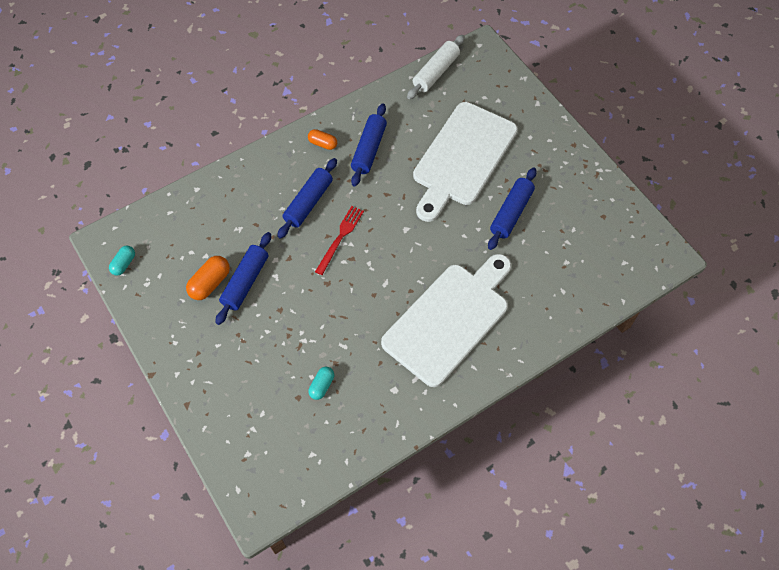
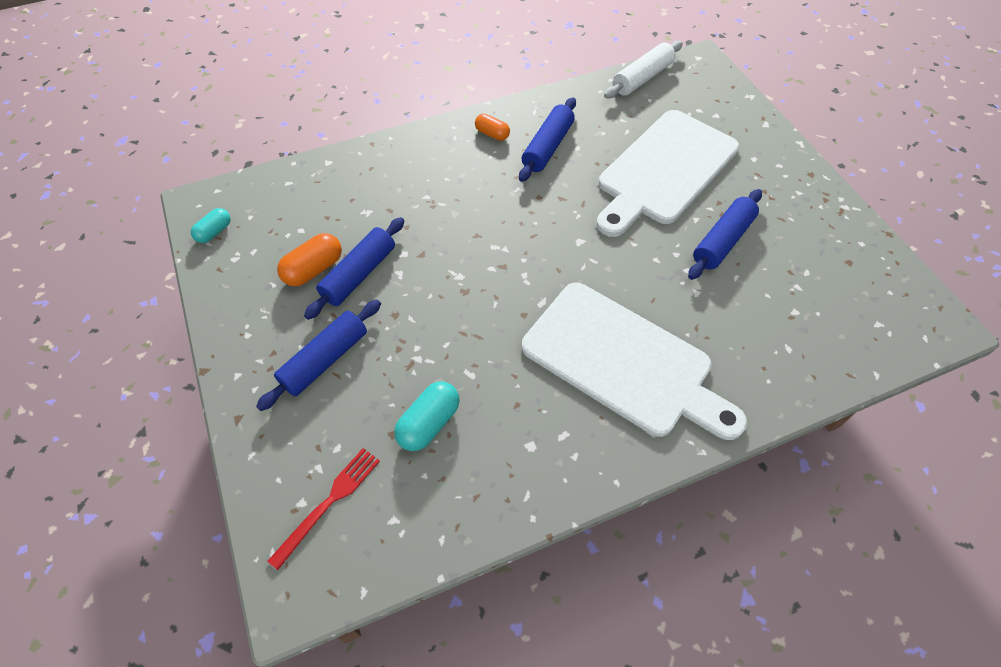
camera: 10 degrees right, 5 degrees down
(308, 202) = (460, 194): blue rolling pin -> blue rolling pin (325, 360)
(322, 386) = (429, 423): turquoise capsule -> turquoise capsule, size x1.53
(340, 238) = (492, 240): red fork -> red fork (329, 503)
(449, 319) = (623, 362): white cutting board -> white cutting board turned 75 degrees clockwise

